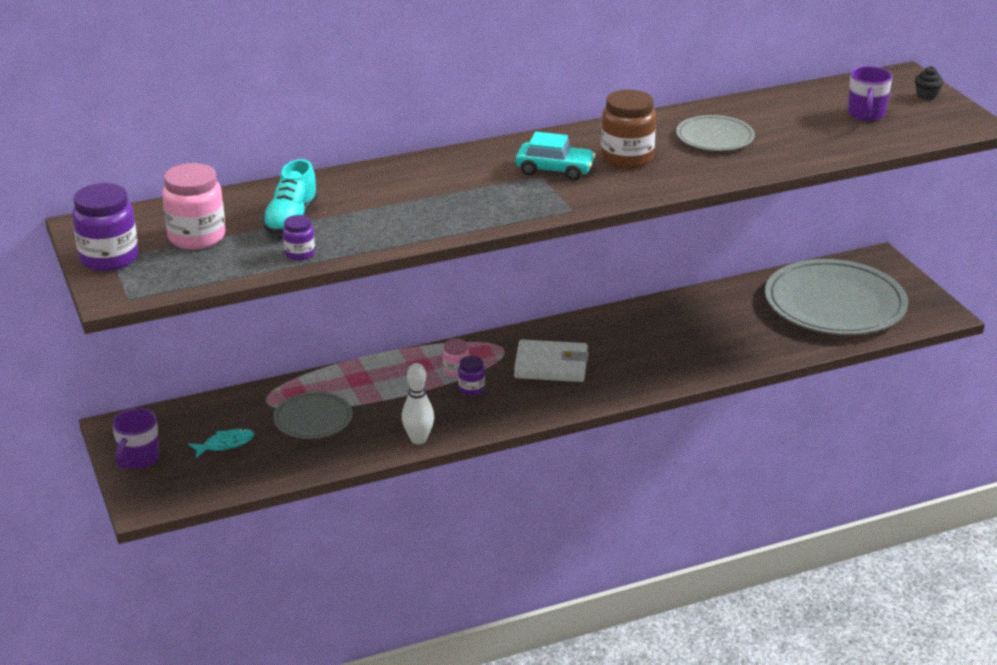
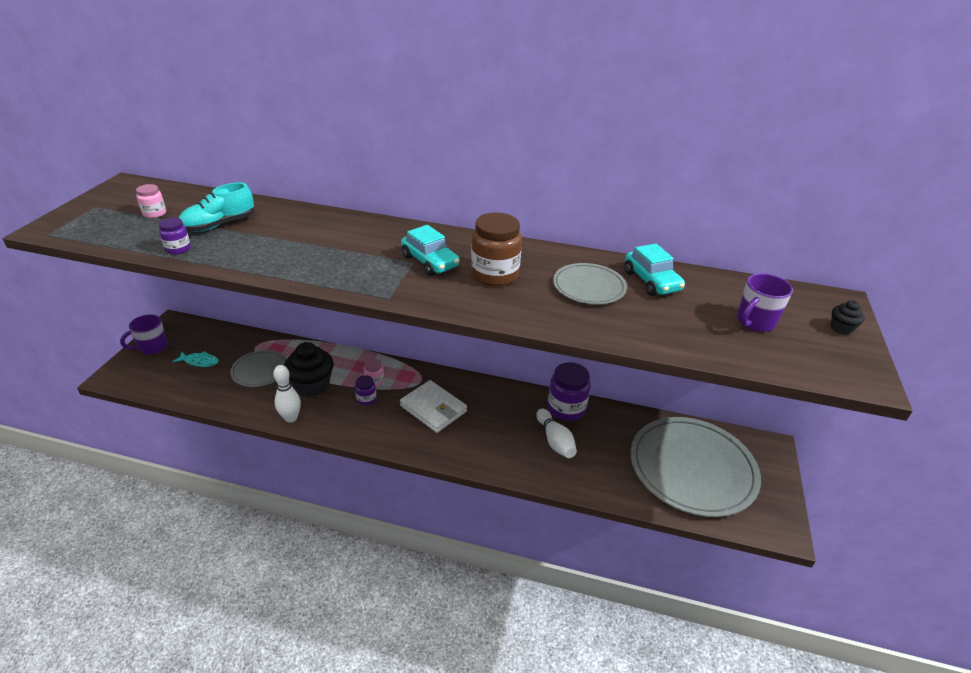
camera: 35 degrees right, 5 degrees up
(109, 258) = (93, 206): purple jar -> purple jar (566, 408)
(197, 237) = (154, 213): pink jar -> pink jar, size x0.52
(395, 404) = (312, 385): none -> black cupcake
(698, 337) = (555, 441): none -> white bowling pin
(755, 114) = (651, 281): none -> turquoise car

